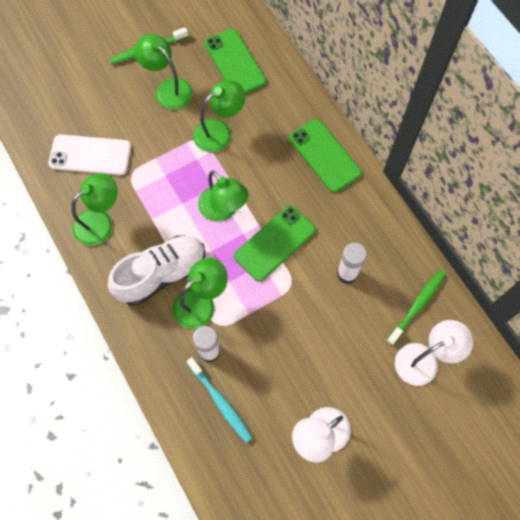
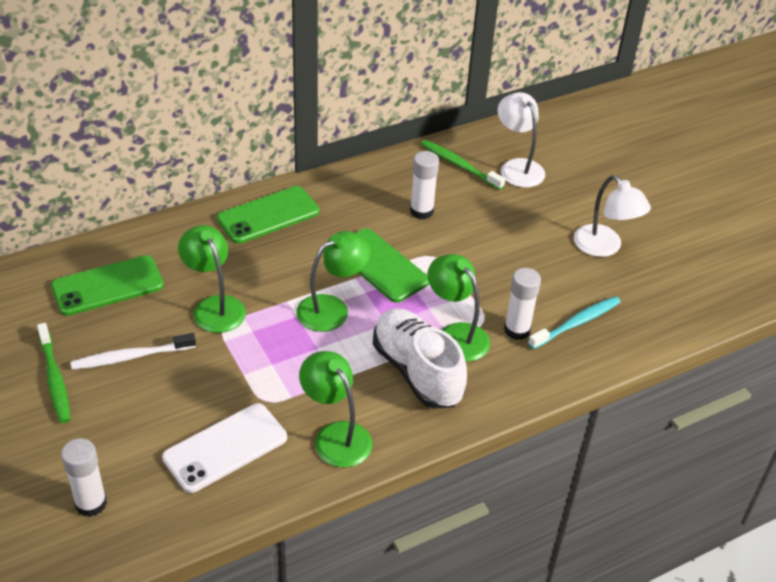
camera: 90 degrees left, 25 degrees down
(49, 88) = (91, 503): none -> white glue stick
(90, 155) = (225, 448): white phone -> white phone turned 45 degrees clockwise
(168, 89) = (131, 357): green lamp -> white toothbrush

